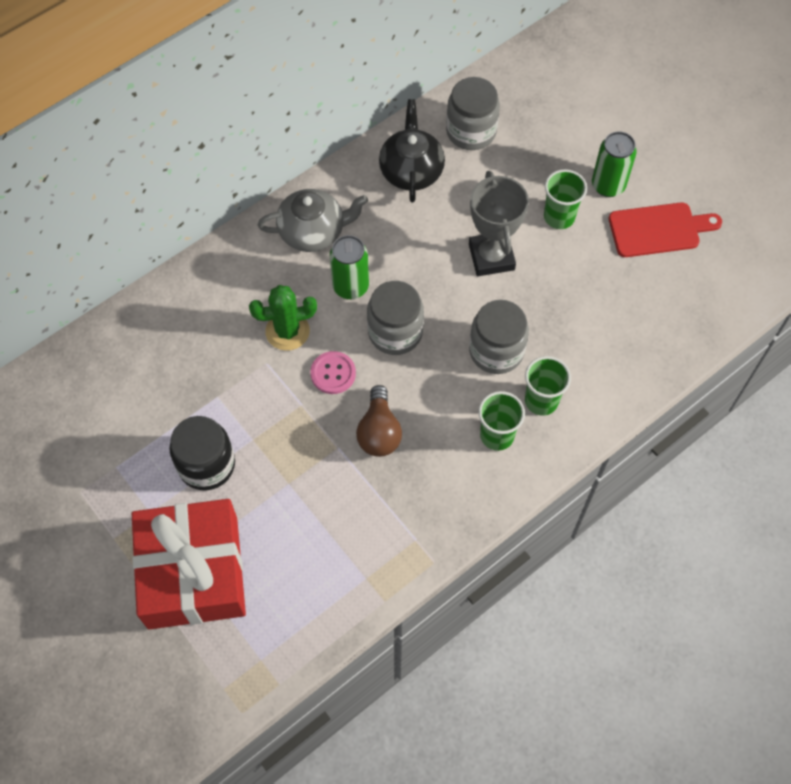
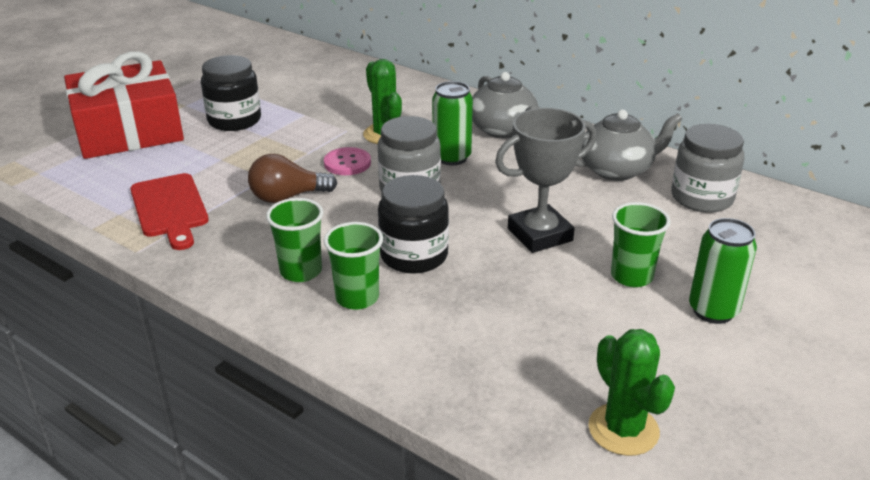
camera: 75 degrees right, 30 degrees down
(411, 171) = (617, 170): black teapot -> grey teapot
(496, 351) = (414, 255): grey jar -> black jar
(658, 230) = (676, 368): red cutting board -> red cutting board (170, 208)
(705, 279) = (623, 429): none -> green cactus

